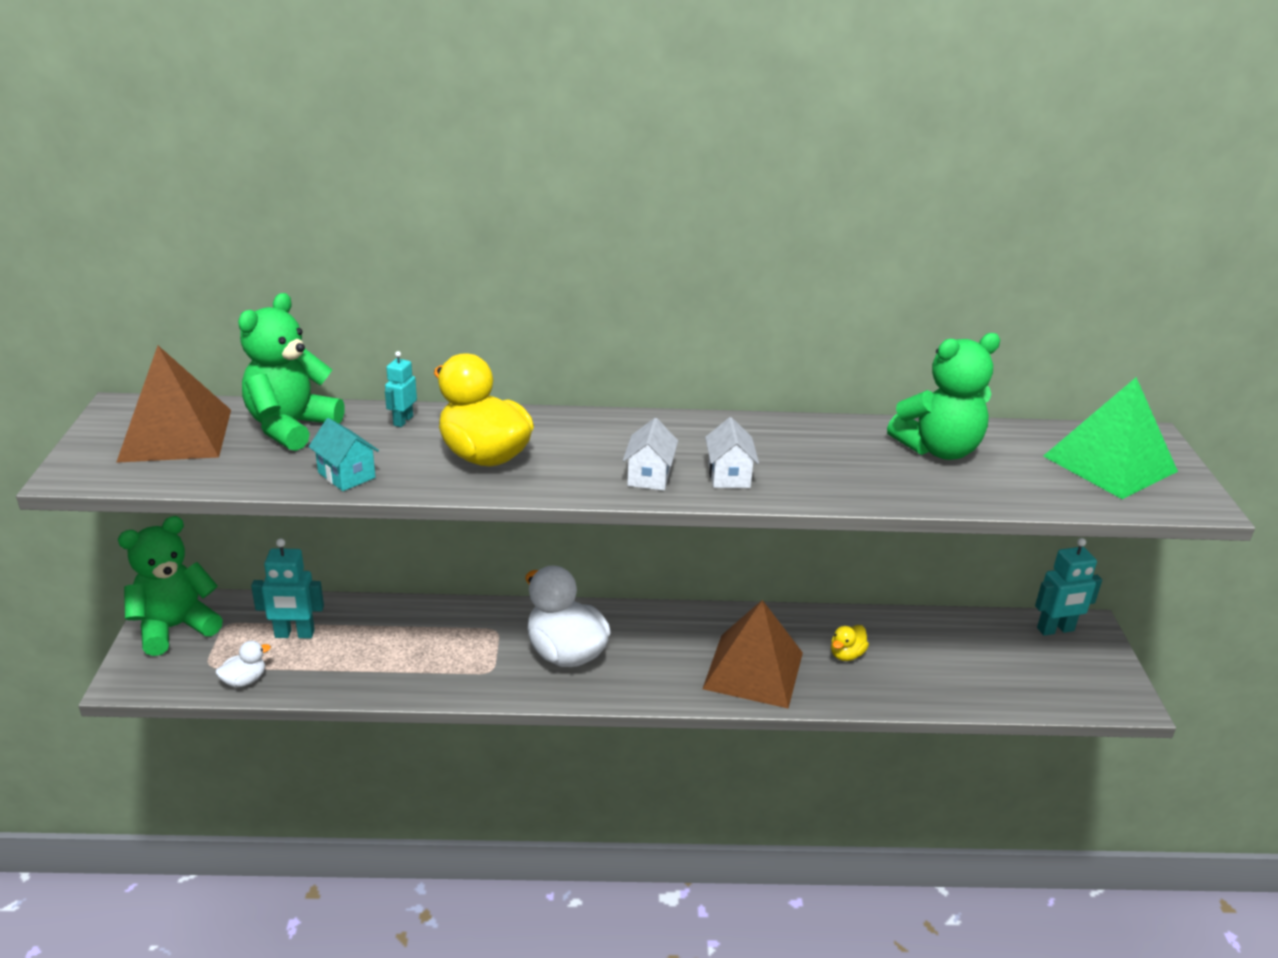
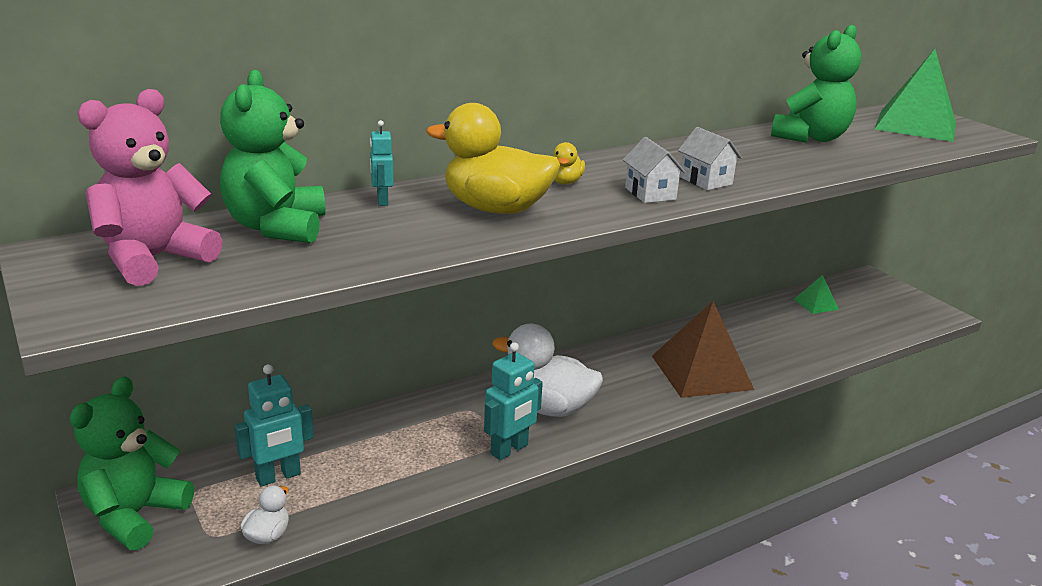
camera: 30 degrees left, 5 degrees down
(175, 435) = (154, 259): brown pyramid -> pink teddy bear
(346, 475) = (392, 250): turquoise house -> none
(846, 655) = (750, 341): yellow duck -> yellow duck (564, 182)
(976, 637) = (816, 304): none -> green pyramid
(1055, 630) = (854, 285): turquoise robot -> turquoise robot (509, 450)

